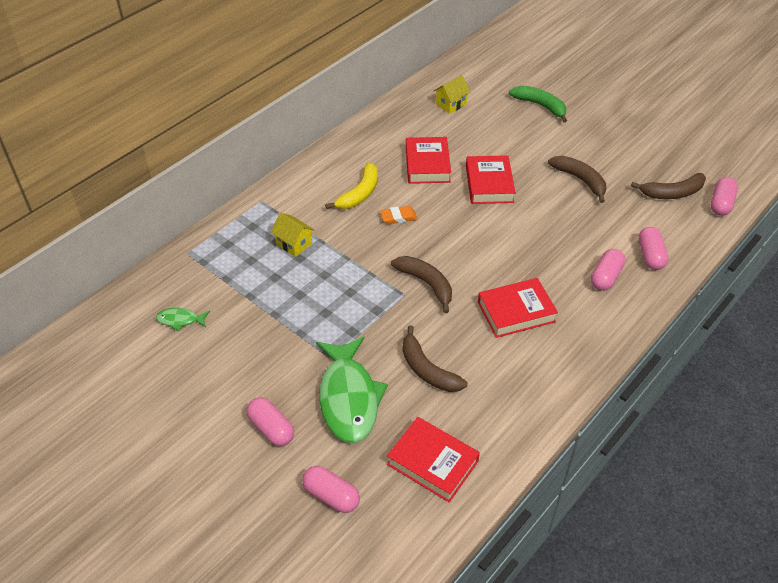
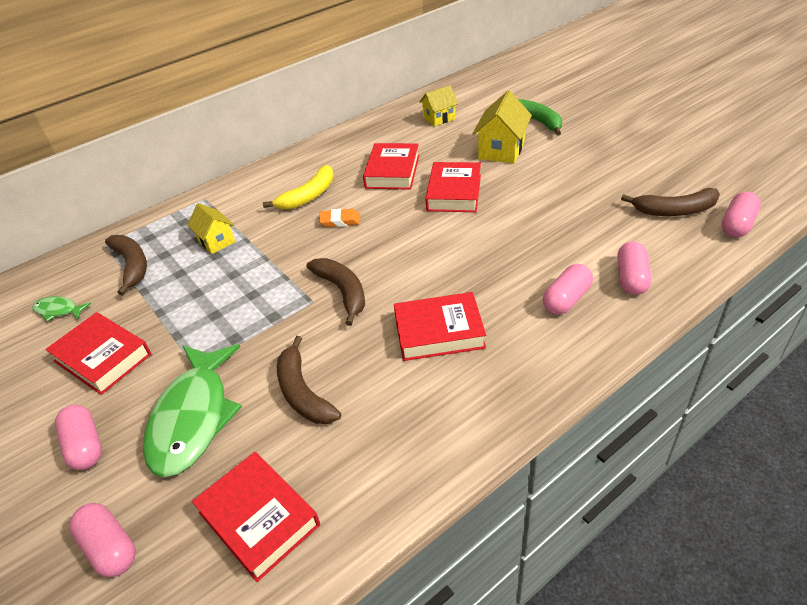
camera: 15 degrees right, 5 degrees down
(246, 358) = (103, 358): none -> red book
(517, 138) = (501, 150): none -> yellow house
(580, 180) = (562, 193): brown banana -> brown banana (132, 266)

